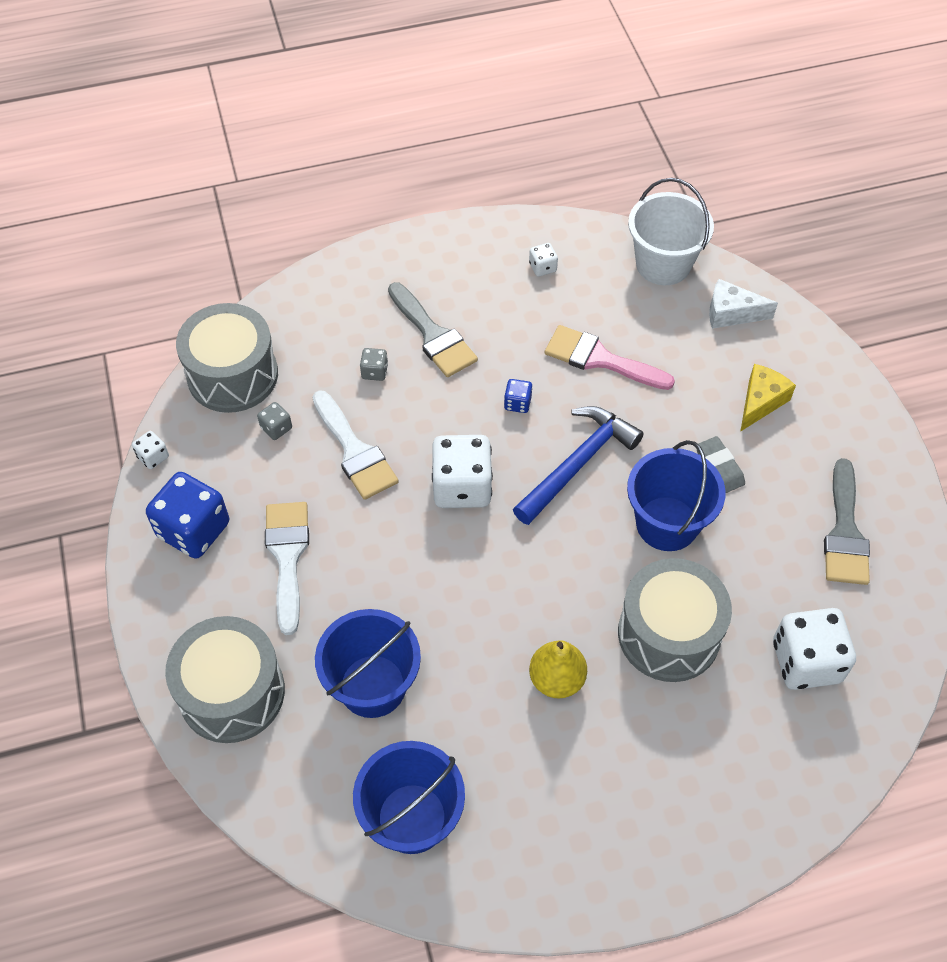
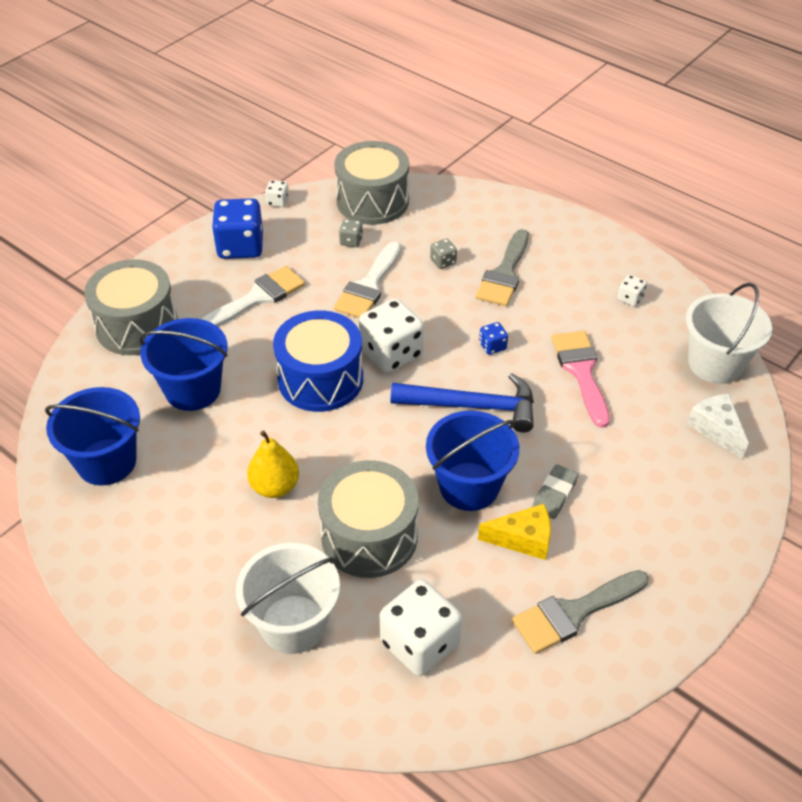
camera: 55 degrees right, 10 degrees down
(448, 565) = (320, 379): none -> blue drum
(725, 750) = (293, 624): none -> white bucket
(760, 402) = (647, 491): yellow cheese -> yellow cheese (523, 539)

